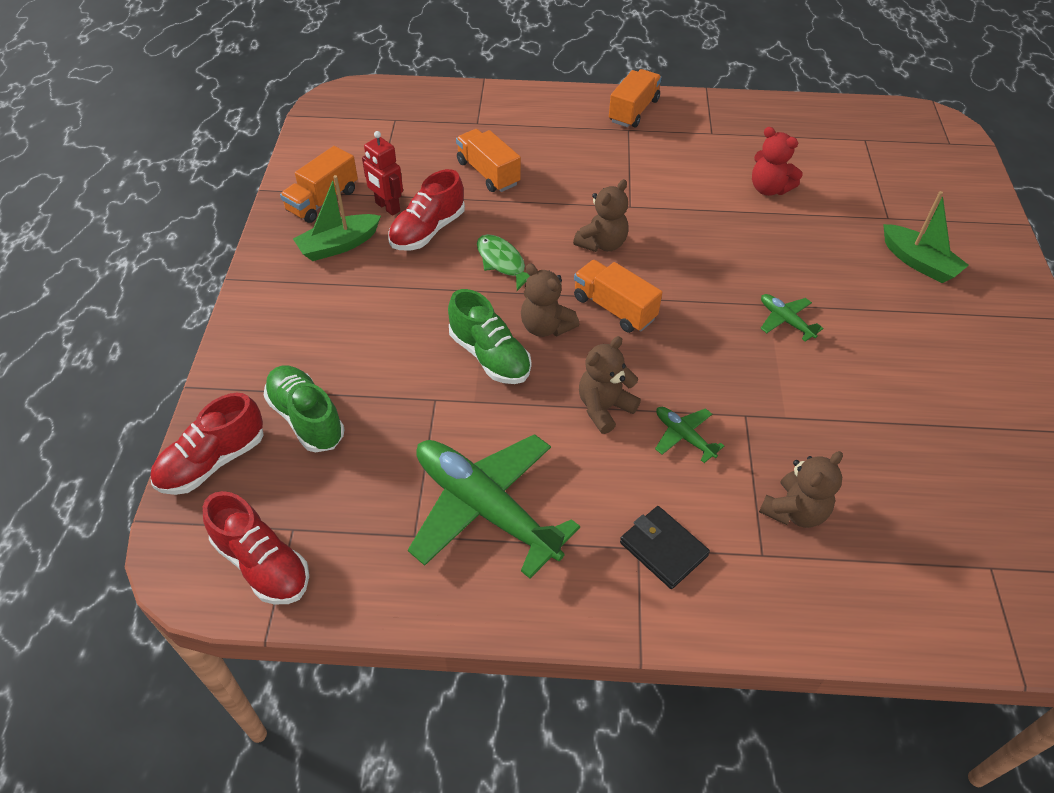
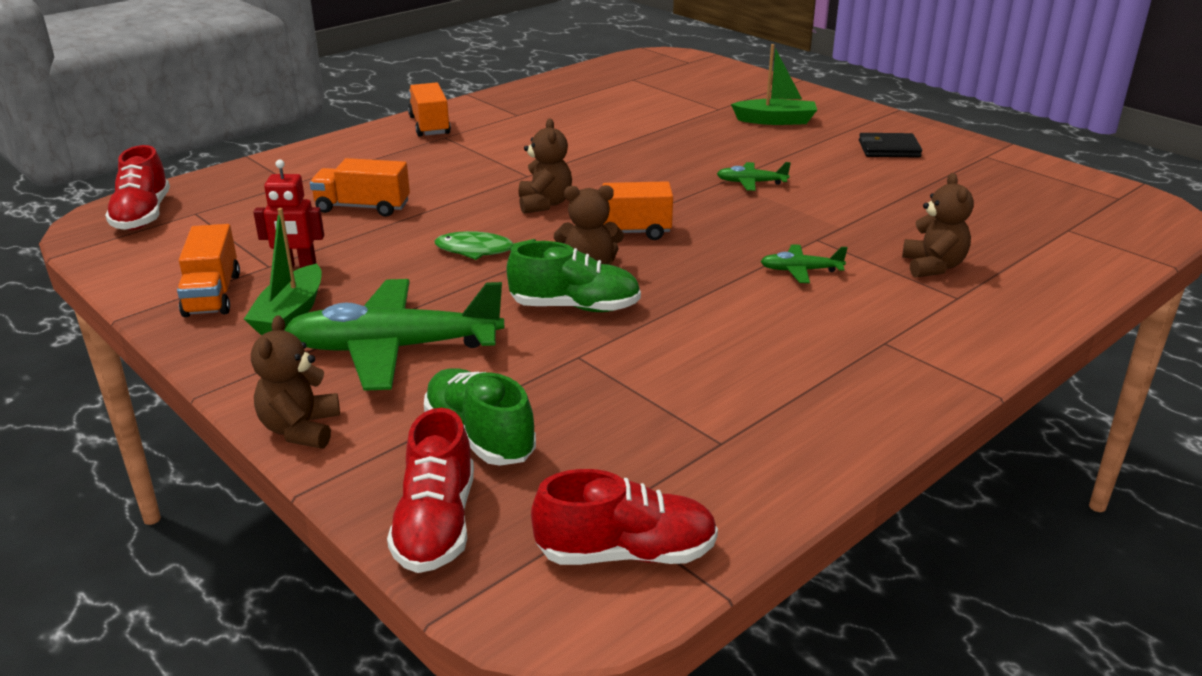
camera: 45 degrees left, 20 degrees down
(306, 418) = (479, 436): green shoe -> green shoe turned 45 degrees clockwise
(427, 231) = (369, 264): red shoe -> red shoe (143, 215)
(484, 508) = (743, 391): green plane -> green plane (393, 349)
(604, 408) = (719, 287): brown teddy bear -> brown teddy bear (300, 429)
(663, 549) = (900, 332): black wallet -> black wallet (889, 149)
(769, 189) = (614, 126): red teddy bear -> none

